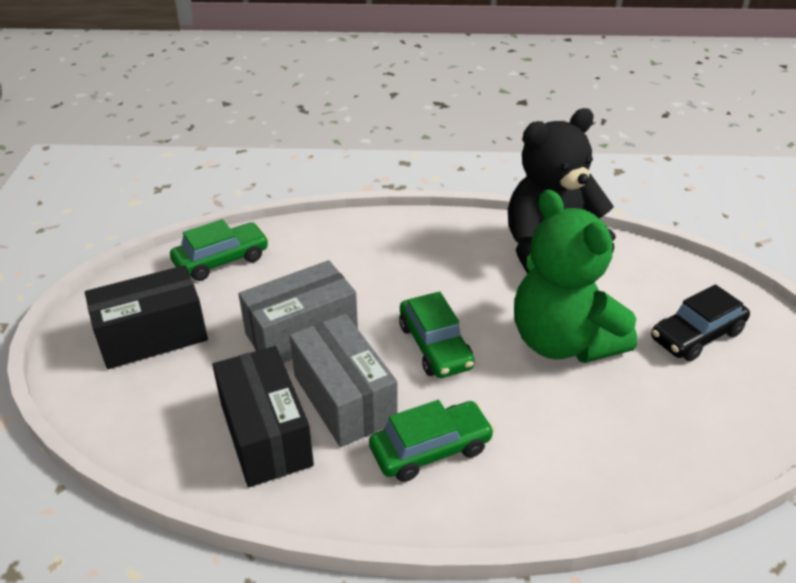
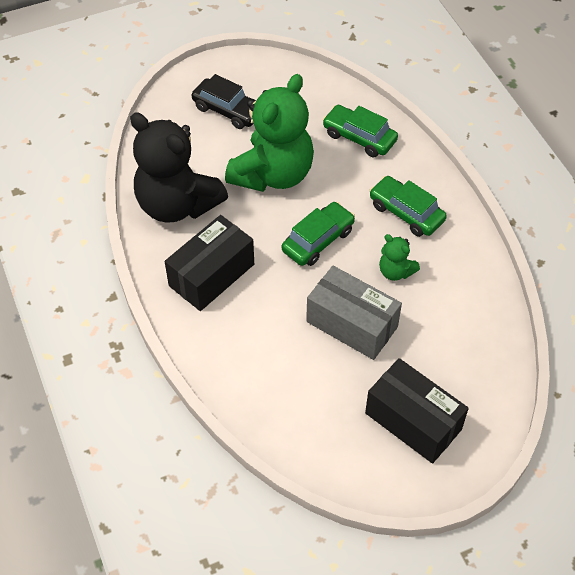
camera: 115 degrees left, 15 degrees up
(221, 260) = (301, 427): green car -> green car (359, 137)
(265, 434) = (450, 300): black box -> black box (212, 275)
(344, 398) = (395, 271): grey box -> green teddy bear

